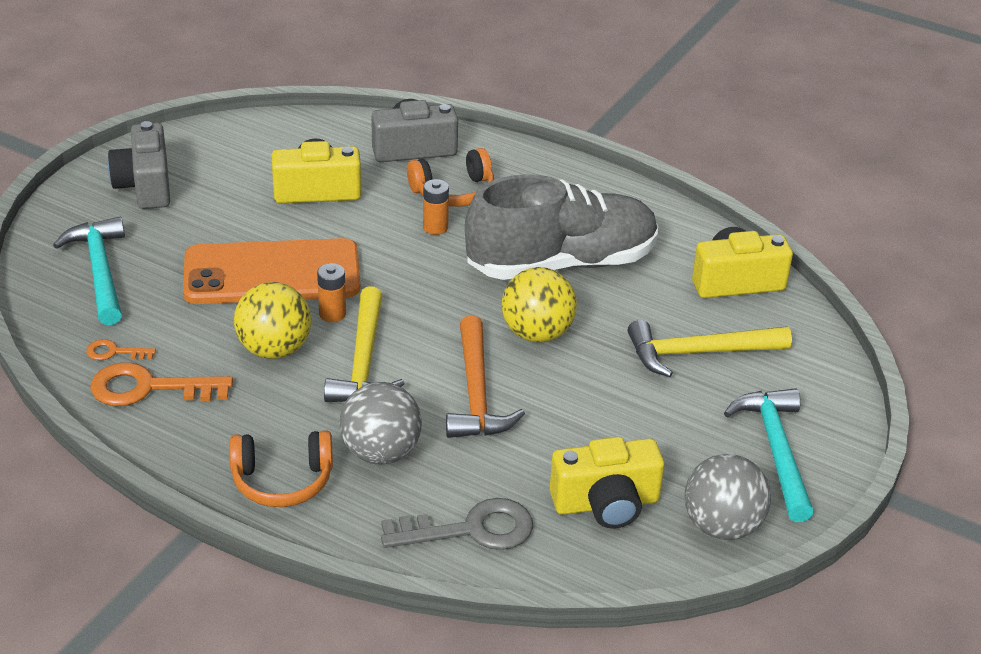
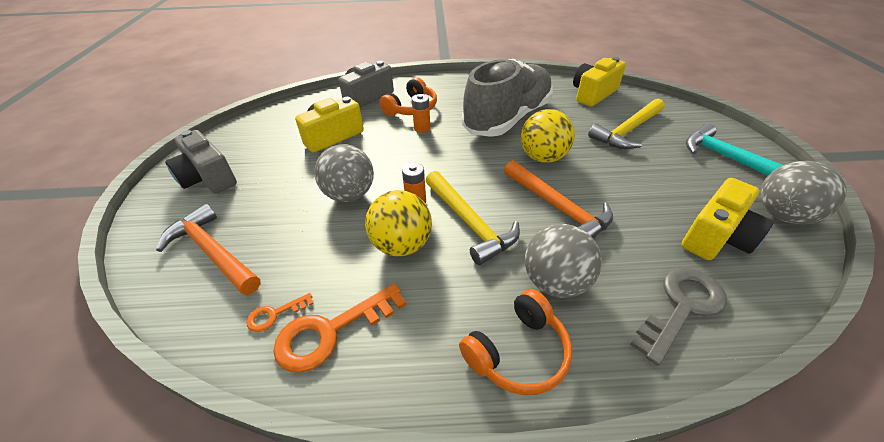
camera: 30 degrees left, 5 degrees up
(100, 271) = (213, 252): turquoise hammer -> orange hammer
(272, 273) = (350, 195): orange phone -> grey ball

